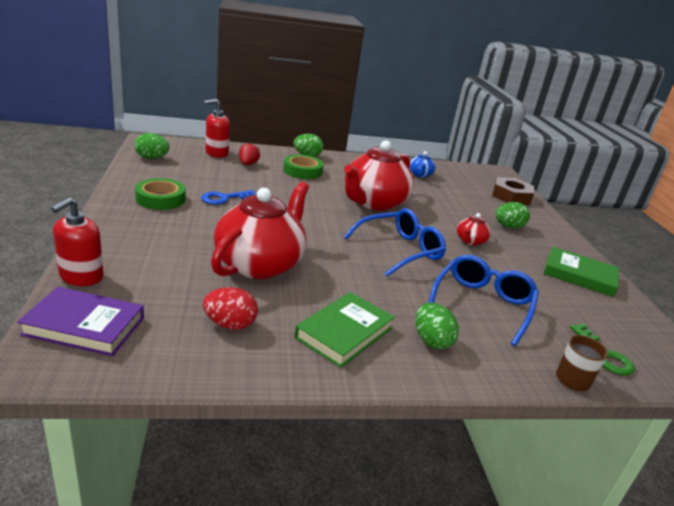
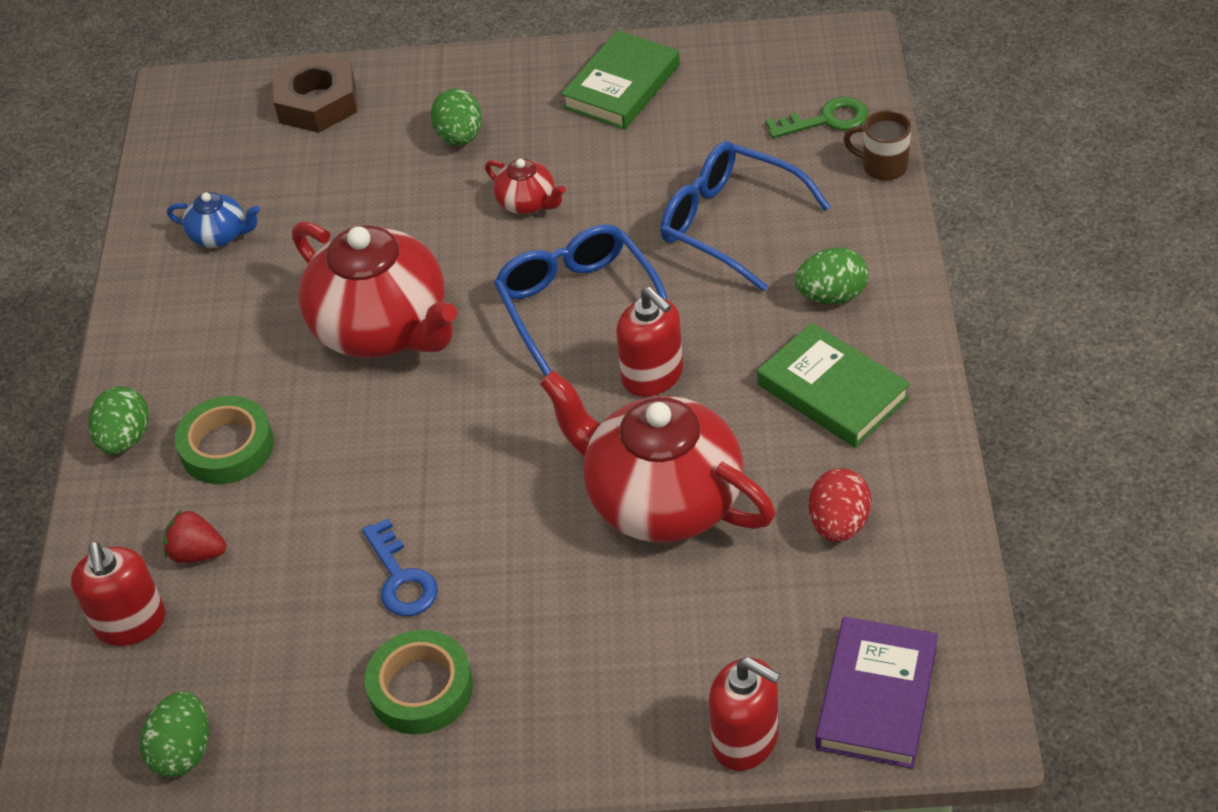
camera: 75 degrees left, 20 degrees up
(351, 268) = (652, 376): none -> red soap dispenser

